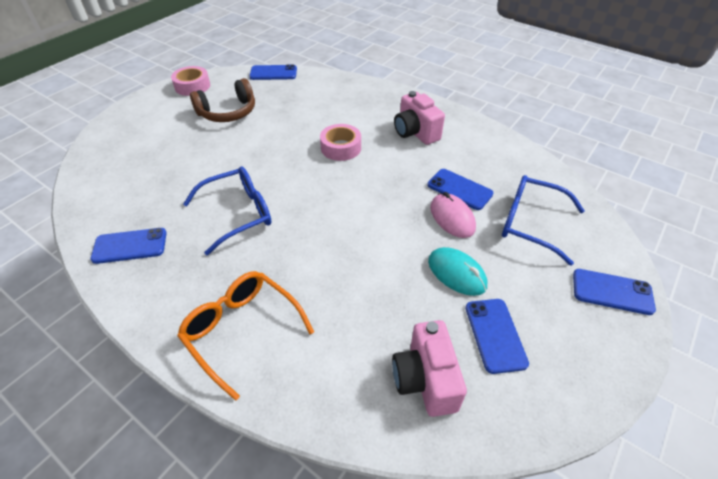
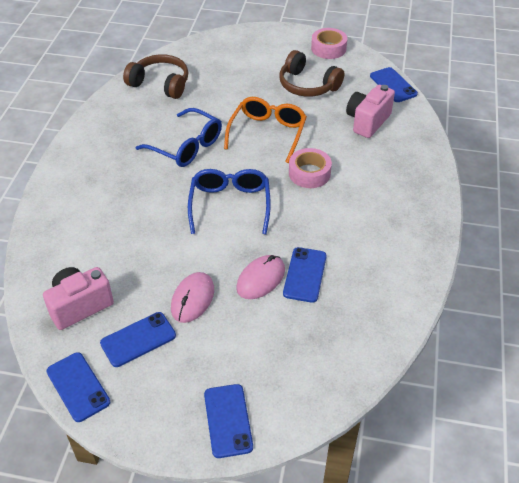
camera: 65 degrees right, 0 degrees up
(118, 204) = (160, 84): none -> brown headphones
(130, 246) = (126, 109): blue phone -> blue phone (78, 386)
(242, 331) = (80, 196): orange glasses -> orange glasses (267, 133)
(415, 132) = (373, 218): pink camera -> pink camera (367, 121)
(456, 273) = (192, 299): turquoise mouse -> pink mouse
(531, 223) = (288, 341): blue glasses -> blue glasses (230, 205)

